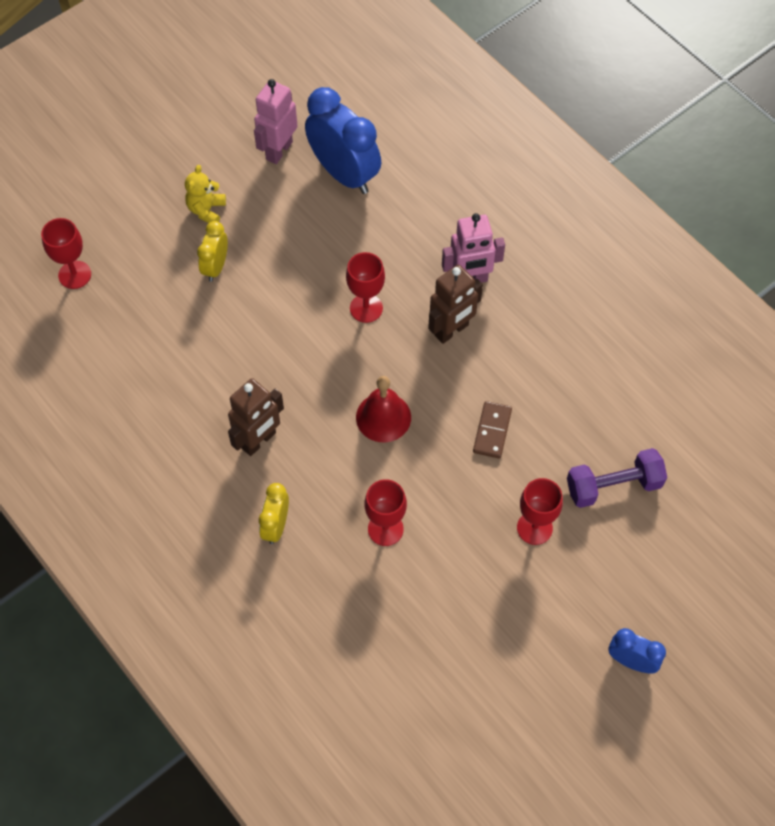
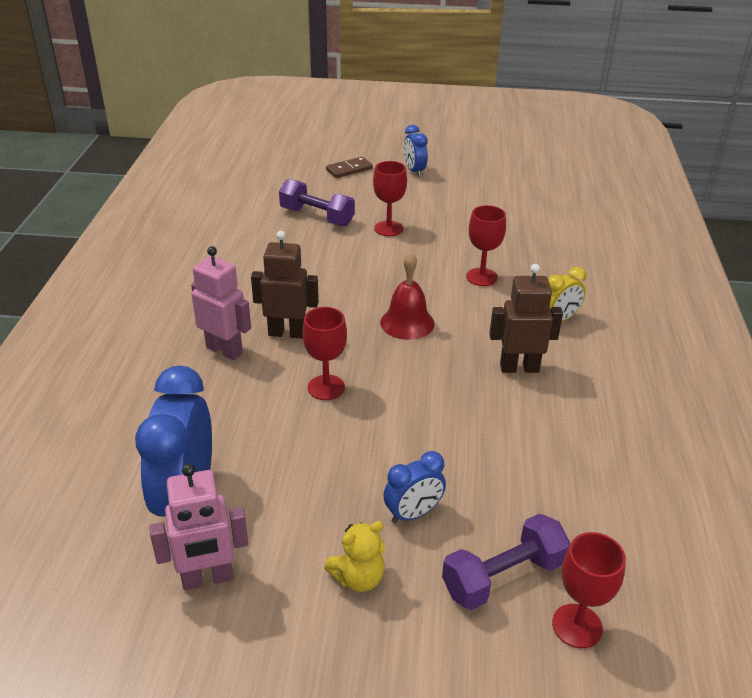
camera: 135 degrees left, 25 degrees down
(133, 270) = (503, 577): none -> purple dumbbell
(215, 267) = (413, 514): yellow clock -> blue clock
(492, 431) = (346, 274): brown domino -> brown domino (349, 169)

